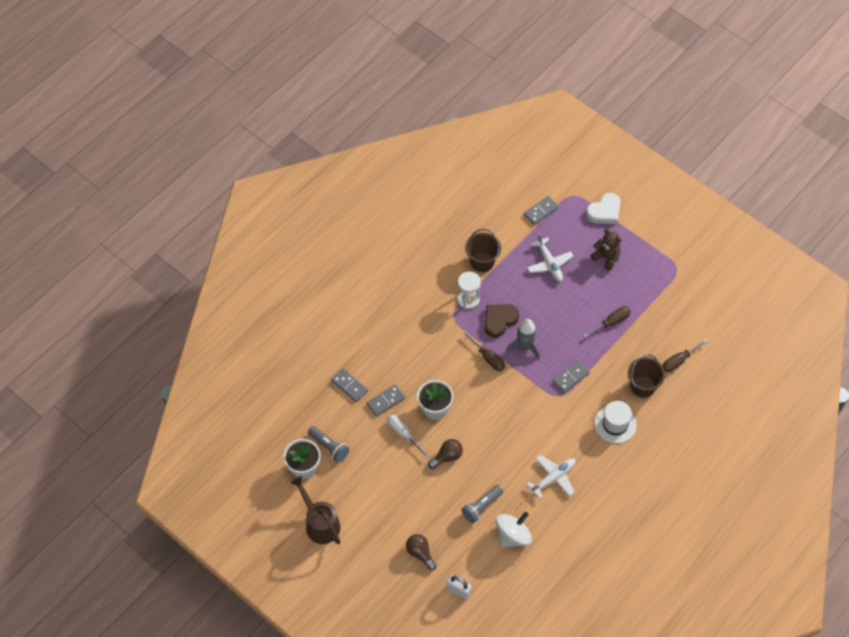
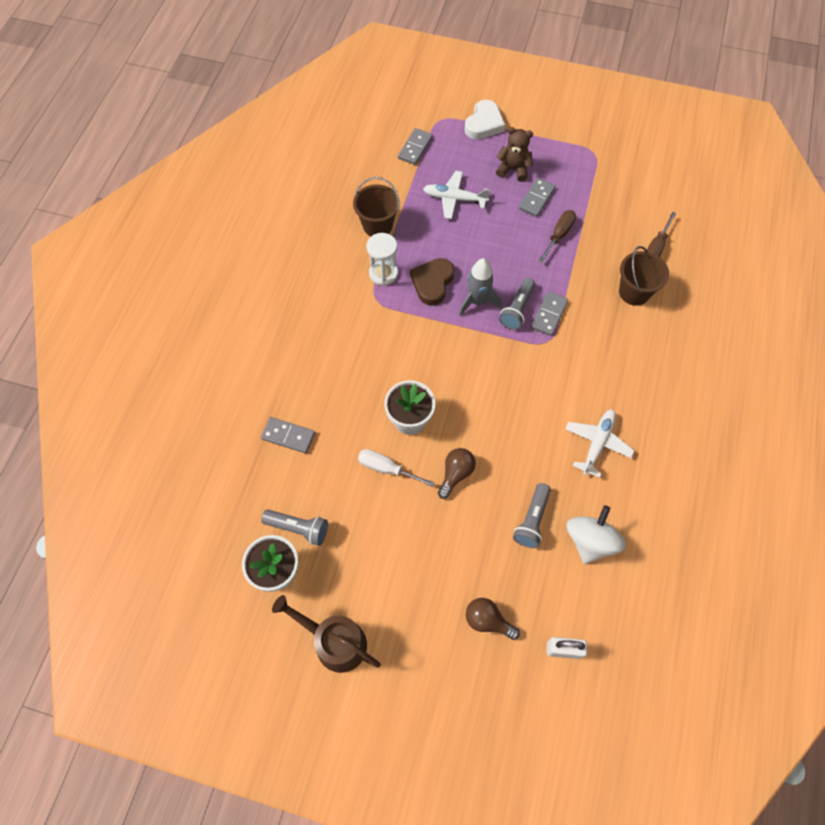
camera: 25 degrees left, 5 degrees up
(385, 401) = (343, 436): grey domino -> grey domino (536, 199)
(488, 357) = (441, 331): brown screwdriver -> none
(549, 263) = (454, 199): white plane -> white plane turned 150 degrees clockwise
(550, 364) = (517, 309): none -> grey flashlight
(615, 424) = (629, 348): white hat -> none

